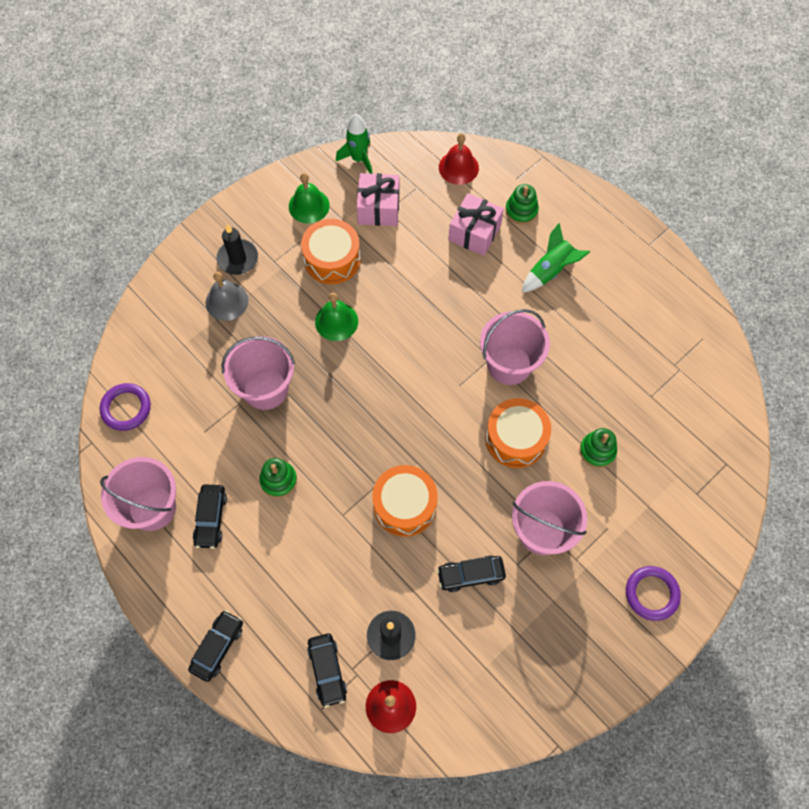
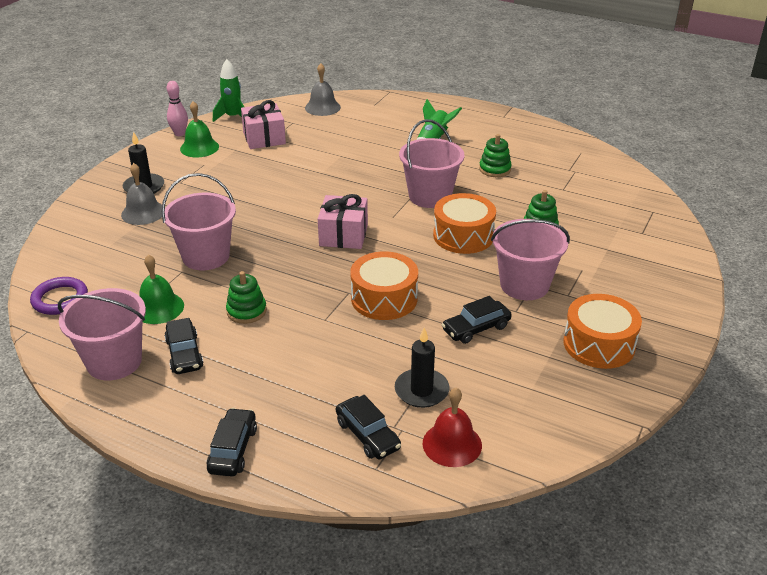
camera: 20 degrees left, 30 degrees down
(296, 174) = (179, 134): none -> pink bowling pin
(332, 259) = (235, 171): orange drum -> orange drum (599, 344)
(336, 321) = (257, 204): green bell -> green bell (158, 308)
(458, 167) = (322, 107): red bell -> grey bell
(474, 233) = (356, 135): pink gift -> pink gift (343, 235)
(521, 211) = (388, 118): green stacking toy -> green stacking toy (495, 169)
(651, 594) = (651, 300): purple ring -> none

